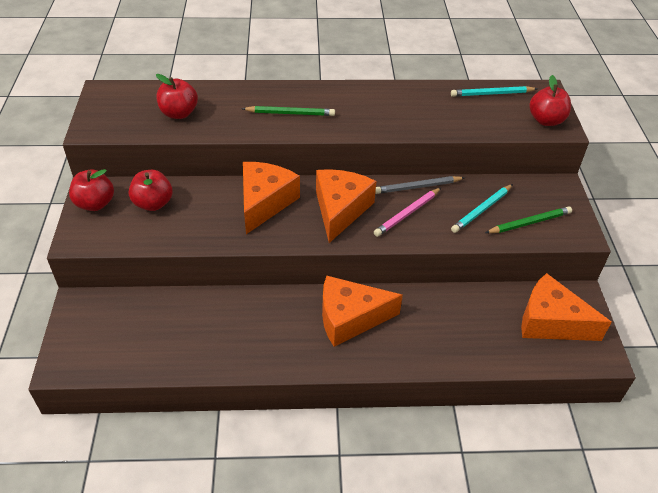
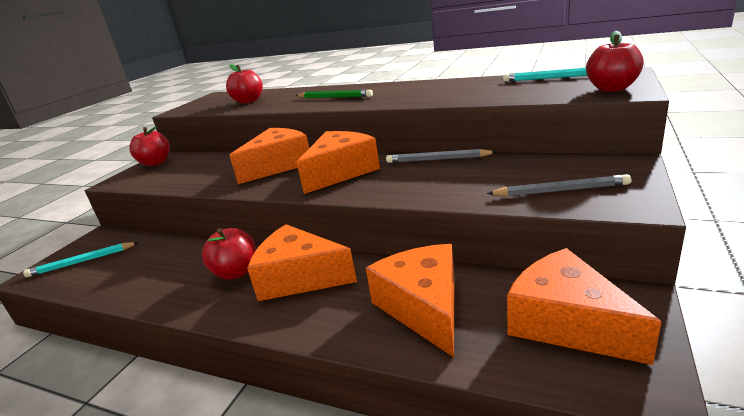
camera: 30 degrees right, 20 degrees down
(153, 204) = (193, 164): red apple -> red apple (236, 272)
(407, 214) = (407, 177): pink pencil -> none
(461, 327) = (423, 307): none -> orange cheese
(481, 210) = (500, 178): turquoise pencil -> turquoise pencil (82, 262)
(529, 222) = (560, 190): green pencil -> grey pencil

